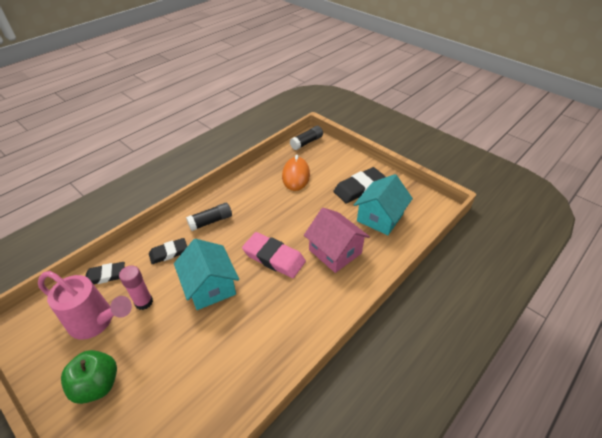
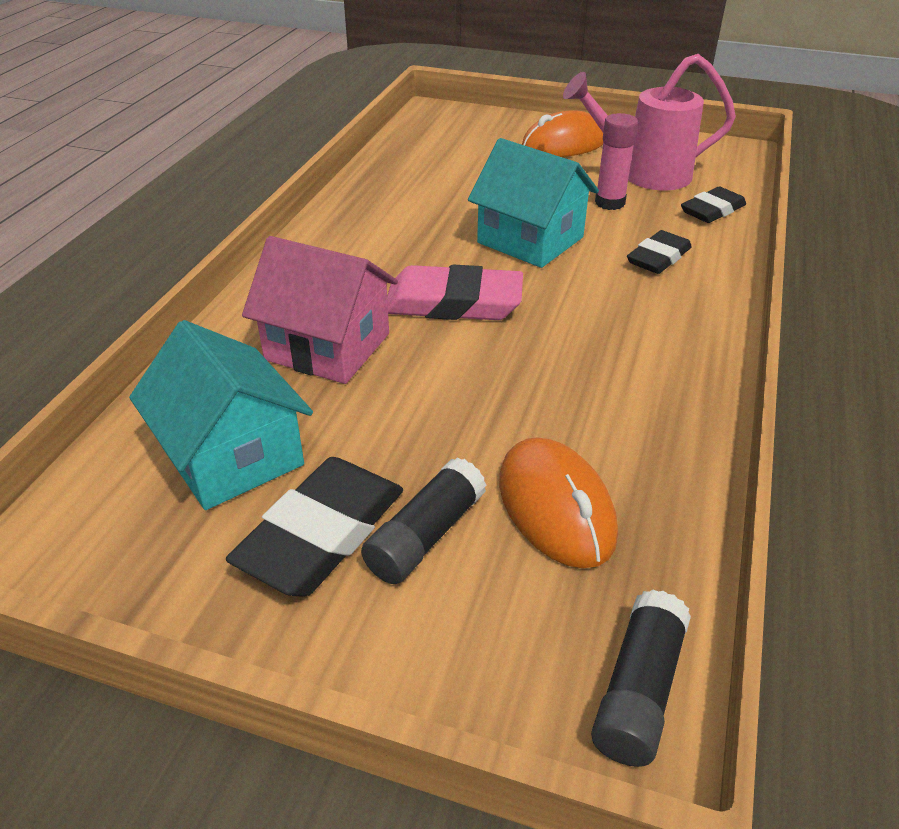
camera: 155 degrees right, 5 degrees down
(97, 385) = (564, 144): green apple -> orange mouse
(210, 221) = (650, 323): black glue stick -> black glue stick (425, 536)
(380, 217) = (232, 456): turquoise house -> turquoise house turned 45 degrees counterclockwise

